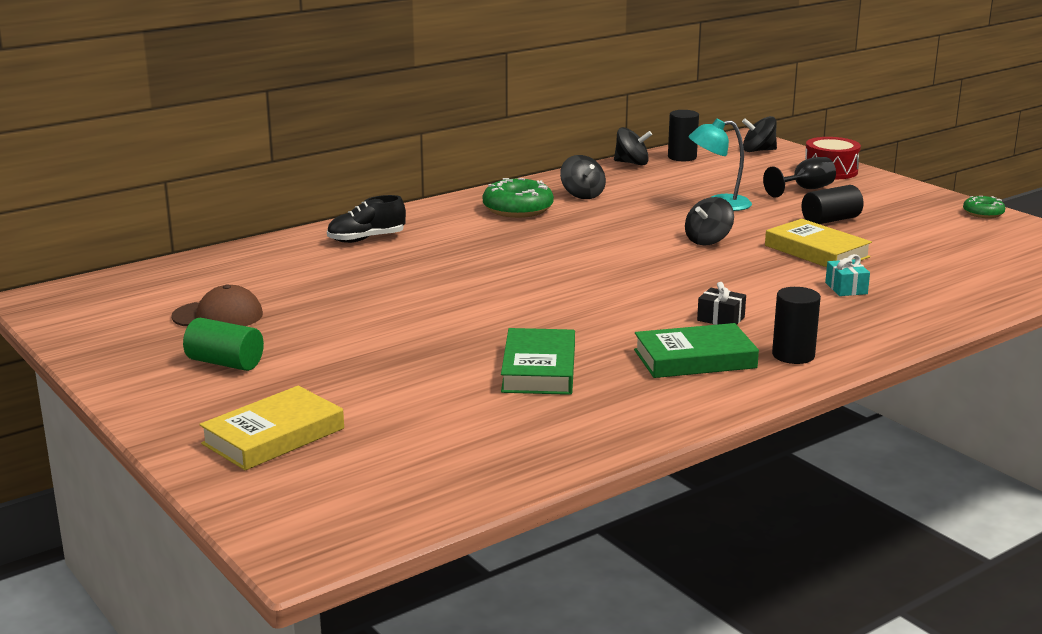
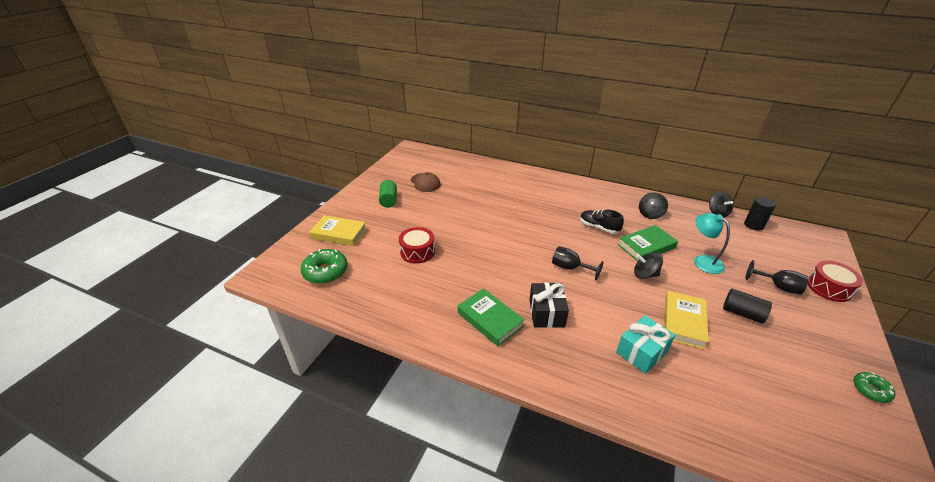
camera: 60 degrees right, 15 degrees up
(366, 239) = (526, 182): black shoe -> black shoe (598, 227)
(448, 373) = (417, 252): none -> red drum
(518, 209) = (606, 204): green donut -> green donut (325, 271)
(539, 369) = (439, 274): green book -> green book (646, 246)
(640, 277) = (570, 268): none -> black goblet
(720, 319) = (546, 313): black gift -> black gift, size x1.70
(758, 151) = (813, 248): black spinning top -> none
(793, 355) = (525, 356): black cylinder -> none
(846, 288) = (641, 352): turquoise gift -> turquoise gift, size x1.70

